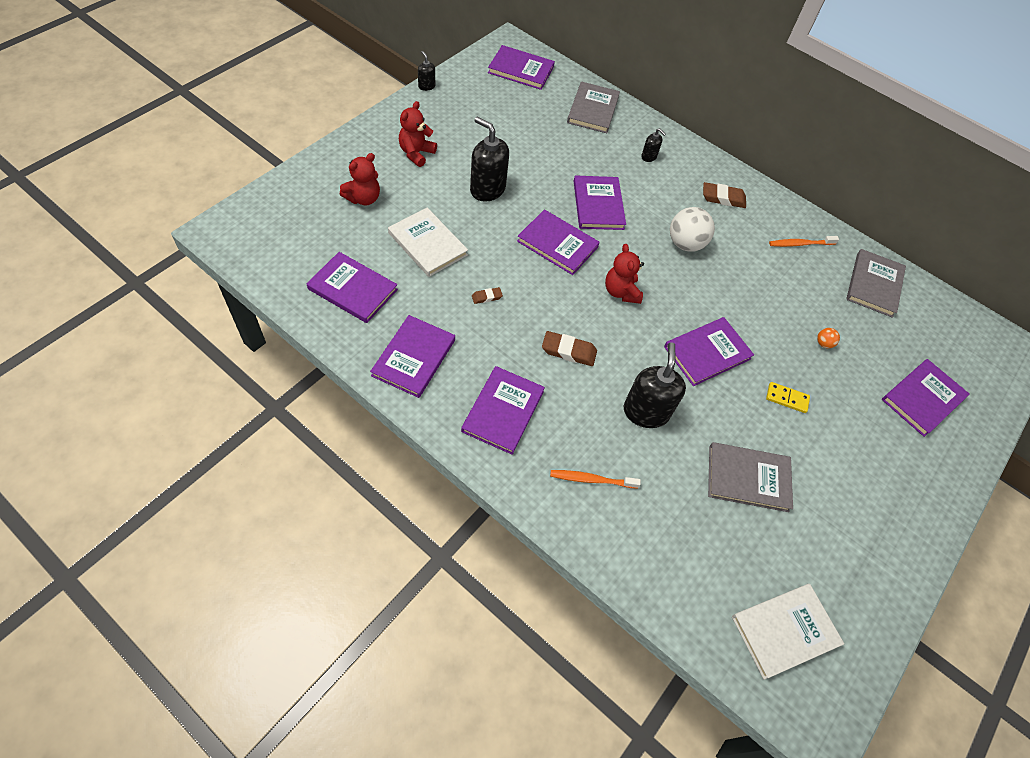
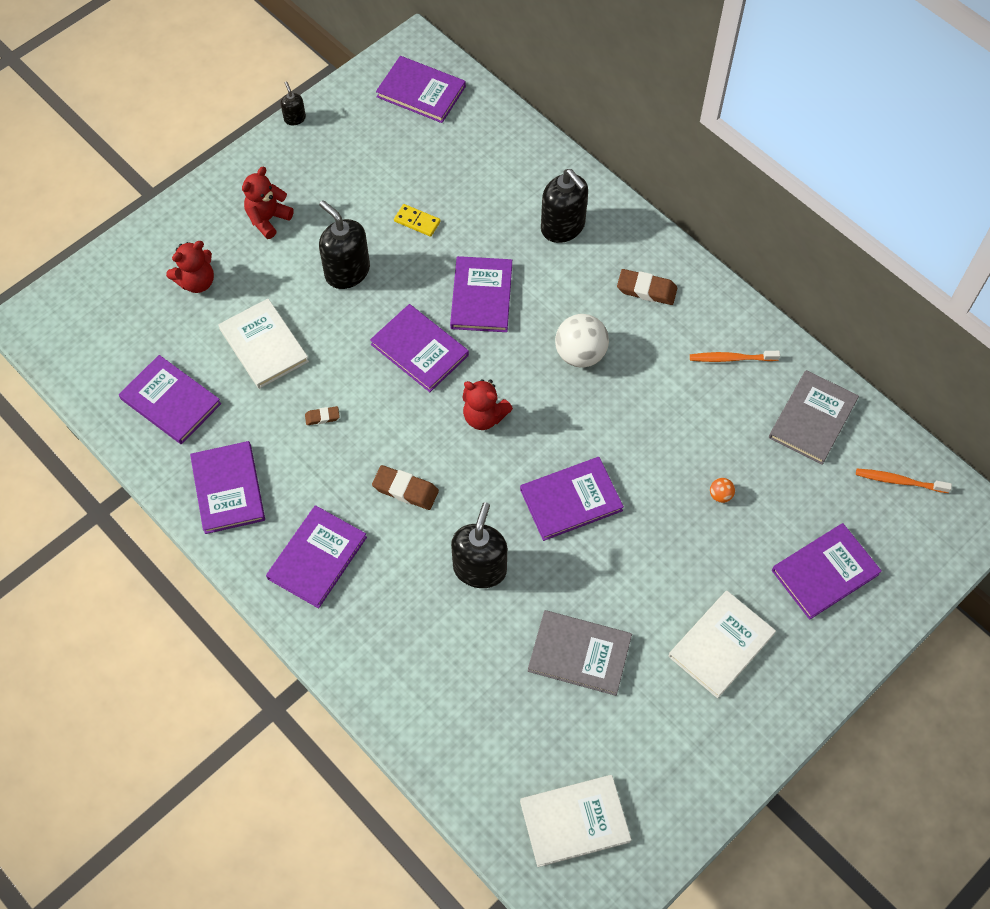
camera: 15 degrees right, 5 degrees up
(414, 357) = (228, 489): purple book -> purple book turned 45 degrees counterclockwise
(591, 479) = (401, 642): orange toothbrush -> orange toothbrush (899, 481)
(593, 110) = (504, 154): grey book -> none
(621, 292) = (484, 416): red teddy bear -> red teddy bear turned 60 degrees counterclockwise
(649, 157) = (563, 227): black soap dispenser -> black soap dispenser, size x2.06
(787, 398) = (653, 562): yellow domino -> yellow domino (417, 221)
(861, 462) = (721, 645): none -> white book

